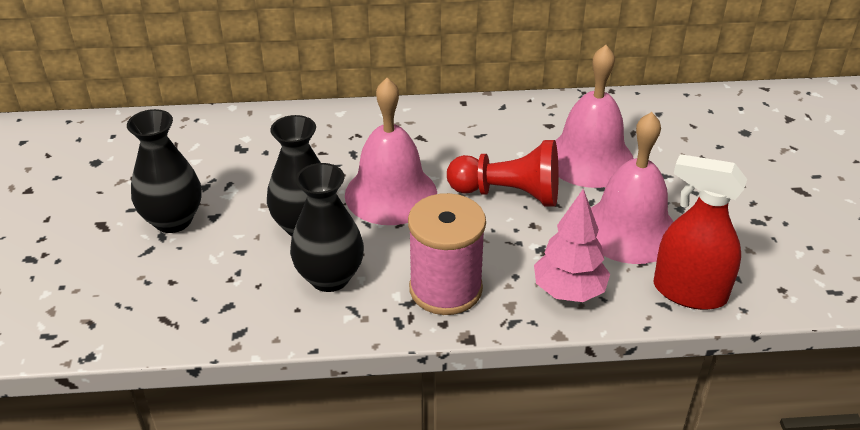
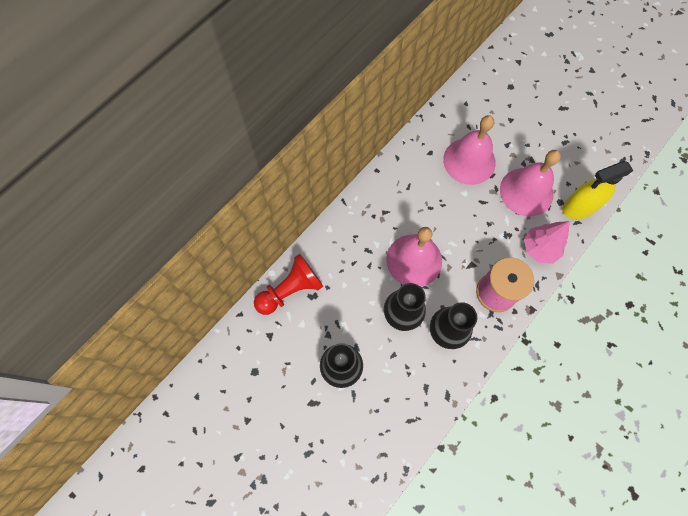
camera: 45 degrees left, 30 degrees up
(508, 194) = (460, 214): red pawn -> red pawn (290, 290)
(689, 292) = (579, 207): red spray bottle -> yellow spray bottle

